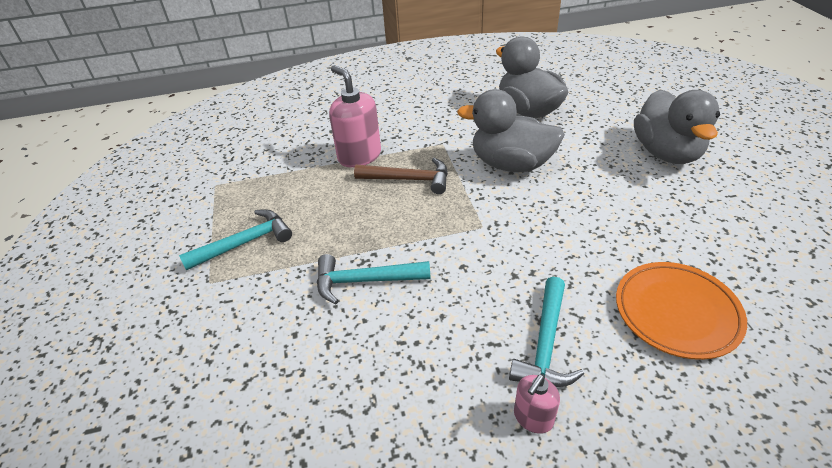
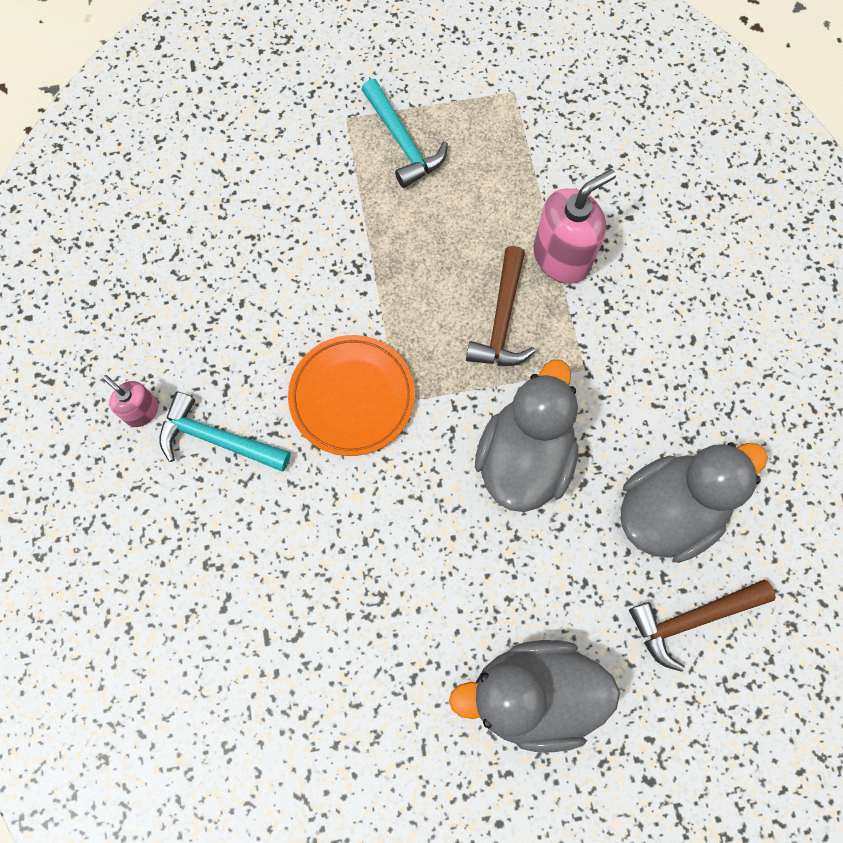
camera: 90 degrees right, 30 degrees up
(365, 281) = (327, 268): turquoise hammer -> none
(589, 102) = (692, 619): none -> brown hammer
(676, 312) = (235, 587): orange plate -> orange plate (352, 397)

